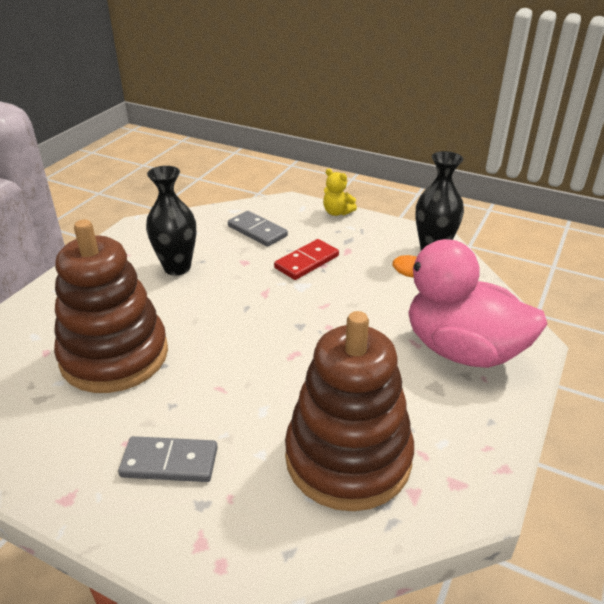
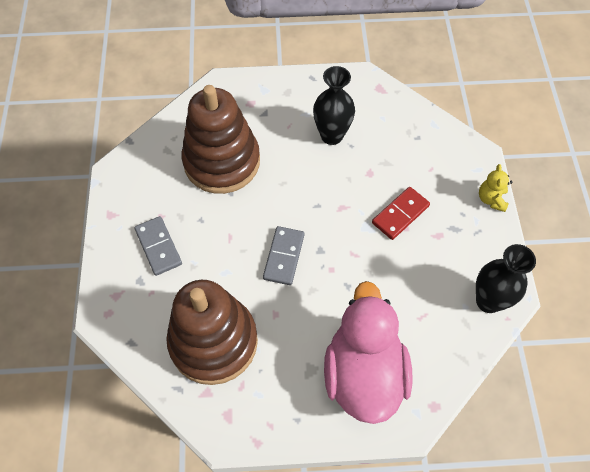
camera: 60 degrees right, 25 degrees up
(257, 231) = (417, 157): grey domino -> grey domino (284, 257)
(306, 262) = (400, 214): red domino -> red domino turned 60 degrees counterclockwise

